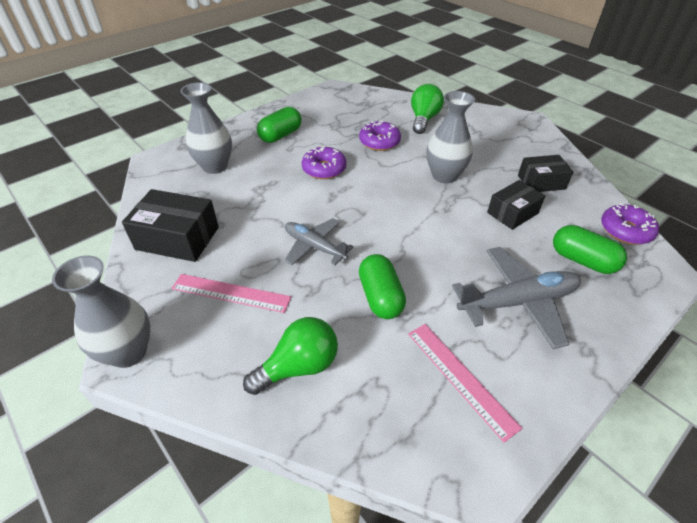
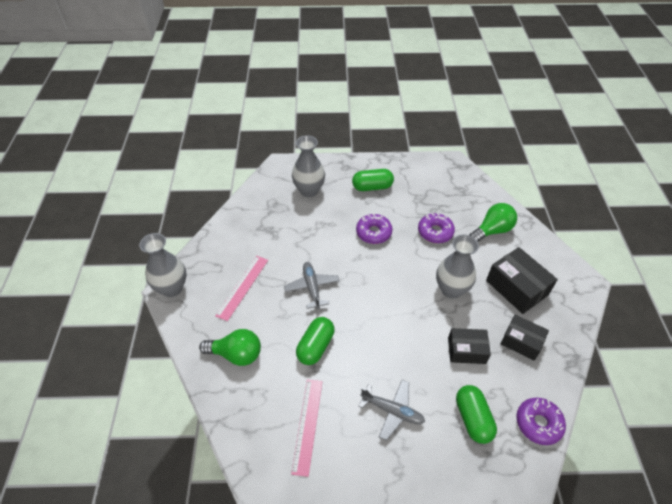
camera: 40 degrees right, 5 degrees up
(177, 238) = (246, 232): black box -> black box (517, 287)
(231, 293) = (243, 287): pink ruler -> pink ruler turned 60 degrees clockwise
(518, 302) = (392, 411): grey plane -> grey plane, size x0.65

